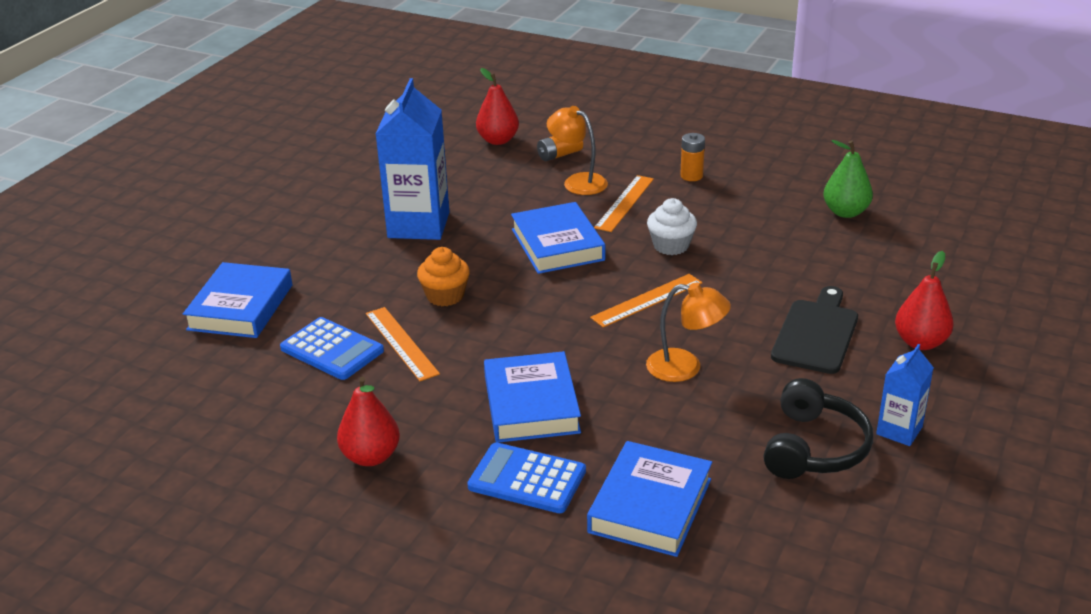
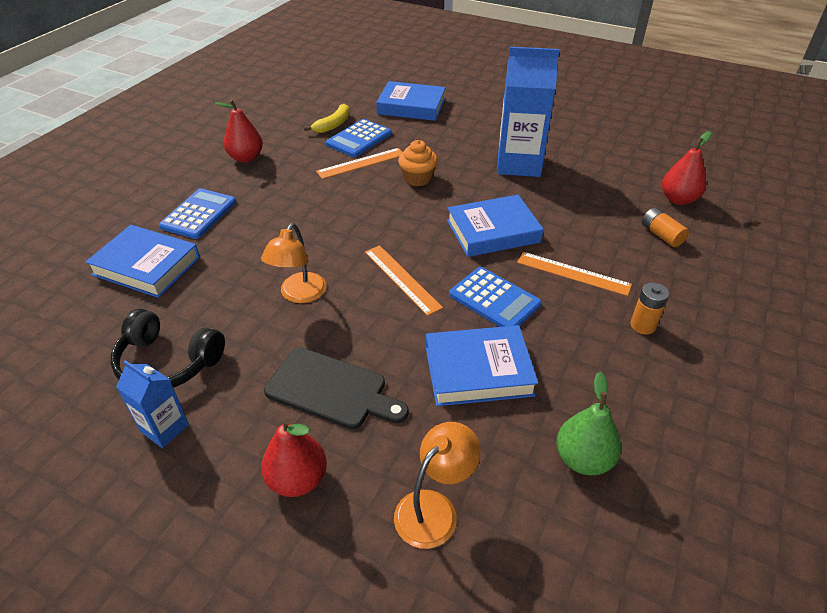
camera: 90 degrees right, 10 degrees up
(282, 378) = (333, 125): none -> yellow banana
(531, 404) = (276, 216): blue book -> blue book (478, 370)
(578, 181) = (609, 245): orange lamp -> orange lamp (434, 508)
(671, 246) = (494, 299): white cupcake -> blue calculator

